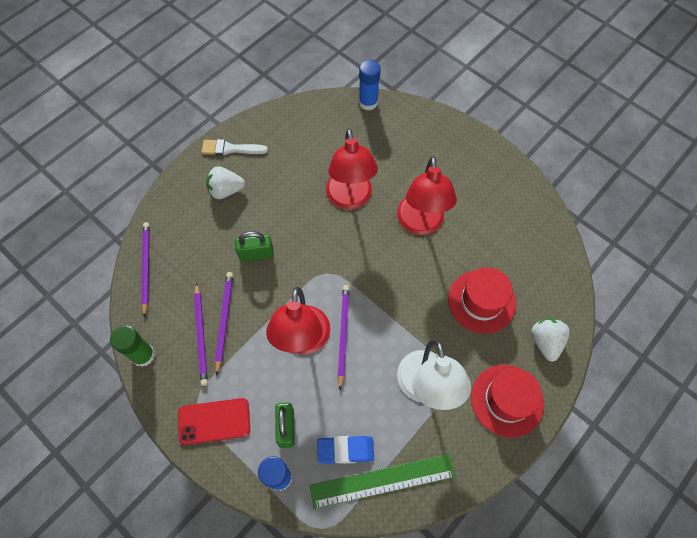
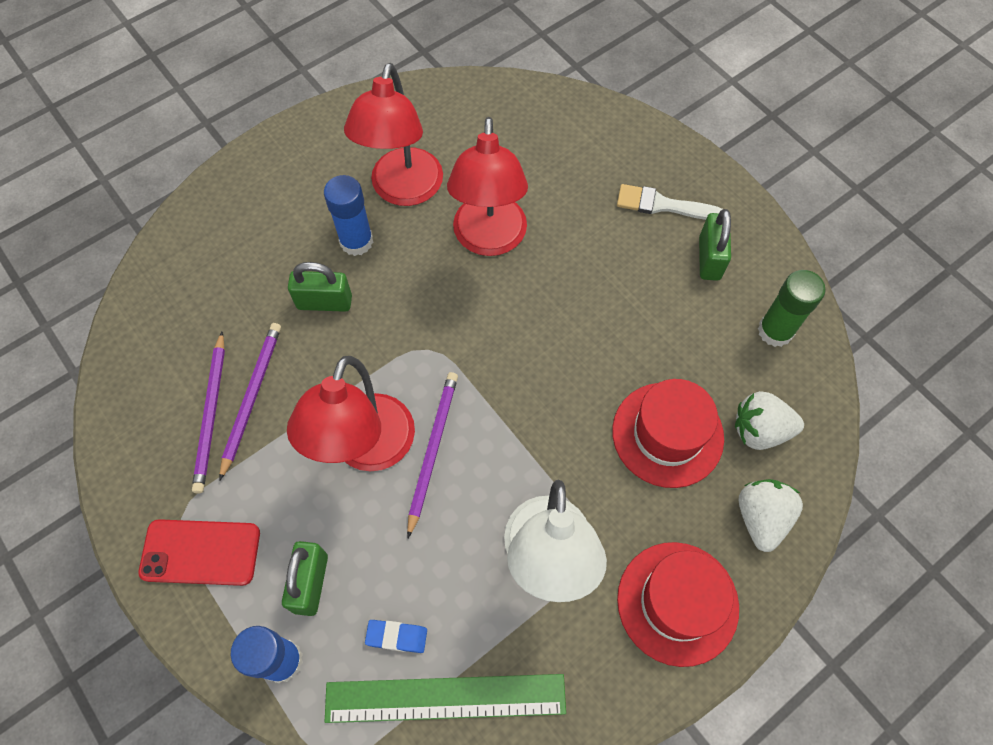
camera: 10 degrees right, 0 degrees up
(143, 355) = (116, 430): green glue stick -> green glue stick (775, 331)
(146, 267) = (152, 296): purple pencil -> none
(226, 190) = (300, 198): white strawberry -> white strawberry (760, 430)
(230, 149) = (321, 137): white brush -> white brush (662, 205)
(345, 450) = (396, 637): blue eraser -> blue eraser, size x0.64
(368, 102) = (548, 96): blue glue stick -> blue glue stick (356, 241)
(420, 224) = (593, 296): red lamp -> red lamp (403, 190)
(486, 190) = (709, 258): none -> green padlock

